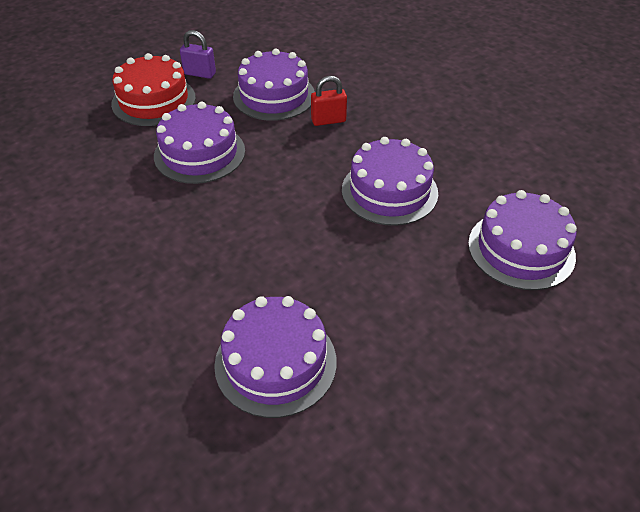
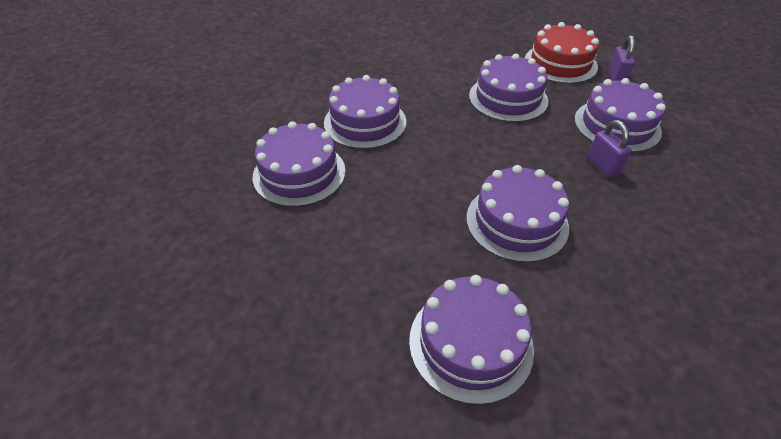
camera: 80 degrees right, 0 degrees up
(194, 284) = (365, 122): none -> purple cake
(328, 120) = (603, 166): red padlock -> purple padlock

